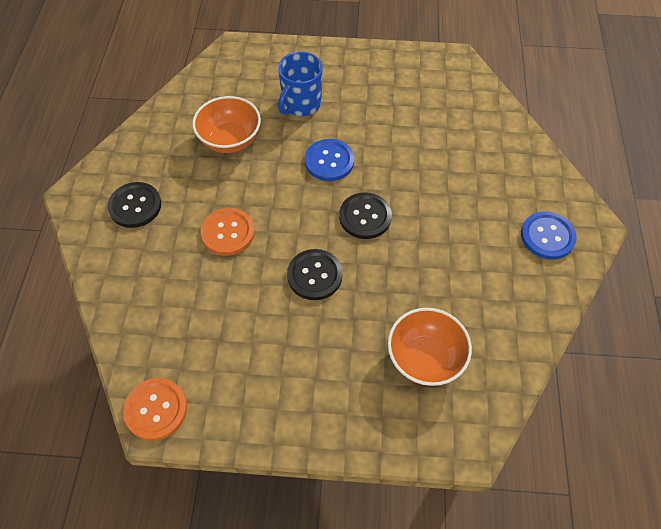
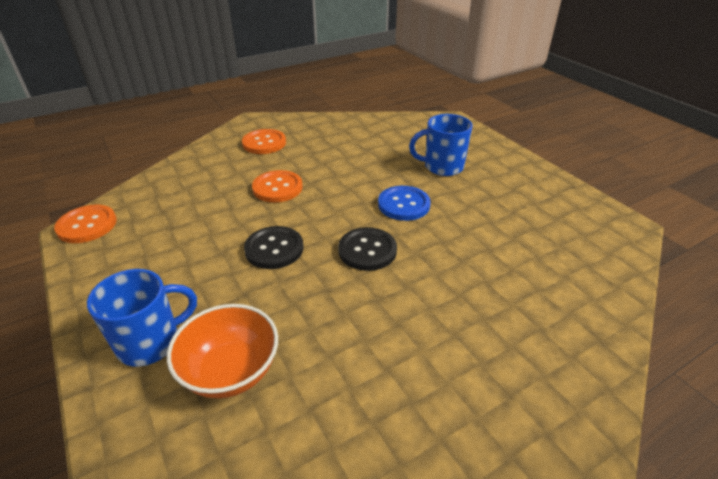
camera: 55 degrees right, 20 degrees down
(135, 206) = (264, 143): black button -> orange button
(230, 140) = (365, 153): orange bowl -> none
(362, 400) = (150, 342): none -> blue mug
(547, 236) = (501, 415): blue button -> none

